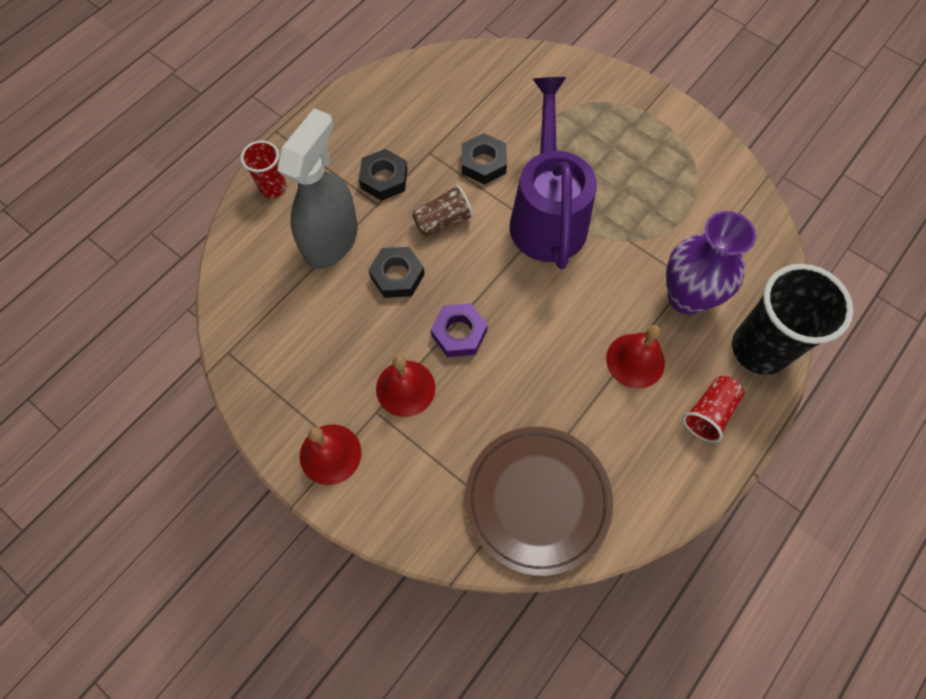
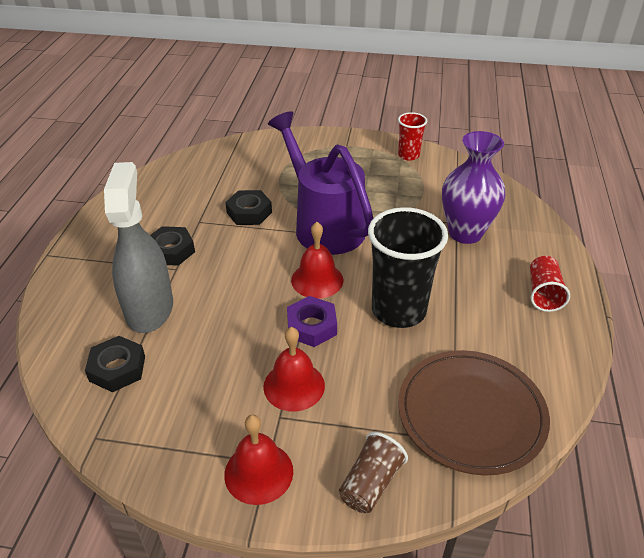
camera: 30 degrees left, 25 degrees down
(273, 187) = (68, 293): red cup -> red cup (408, 155)
(397, 276) = (228, 309): black nut -> black nut (117, 368)
(443, 221) = (242, 259): brown cup -> brown cup (370, 483)
(635, 360) = (463, 285): red bell -> red bell (317, 280)
(759, 349) = (540, 242): black cup -> black cup (398, 310)

